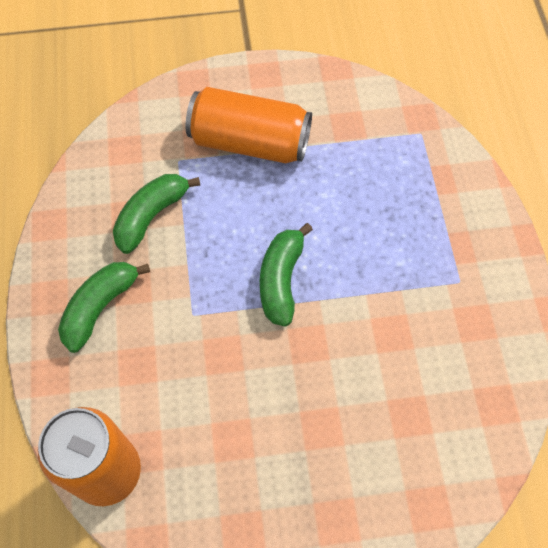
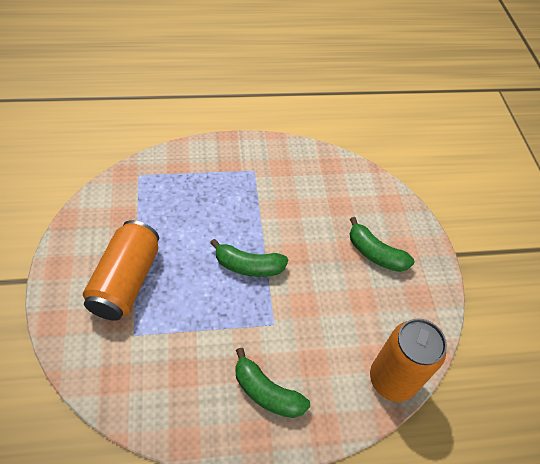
camera: 95 degrees left, 10 degrees down
(151, 216) = (186, 354): green banana -> green banana (375, 253)

